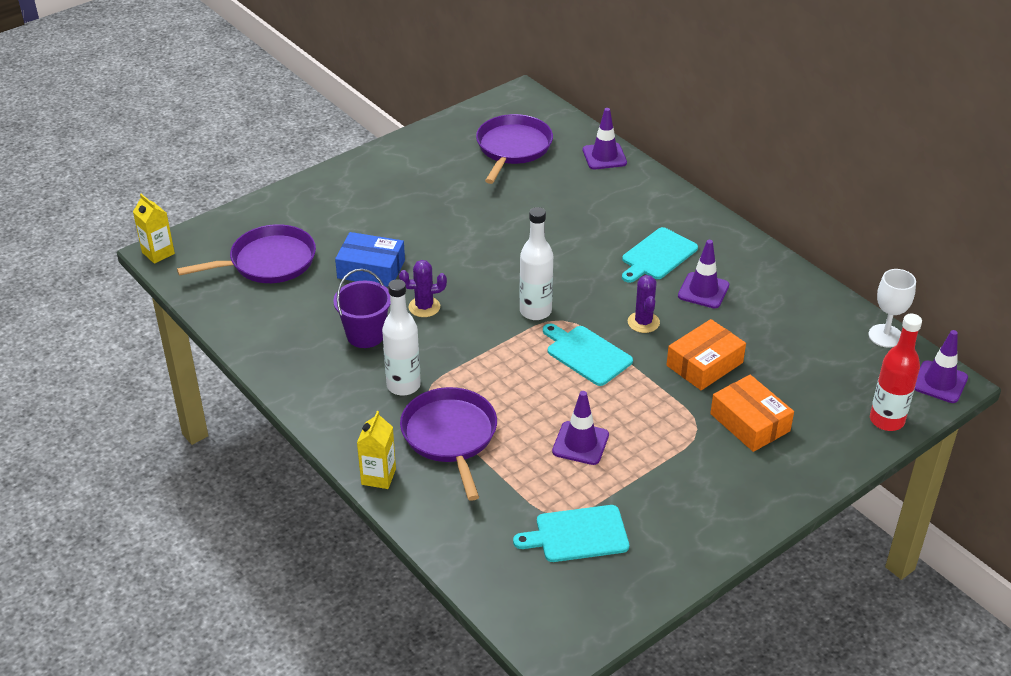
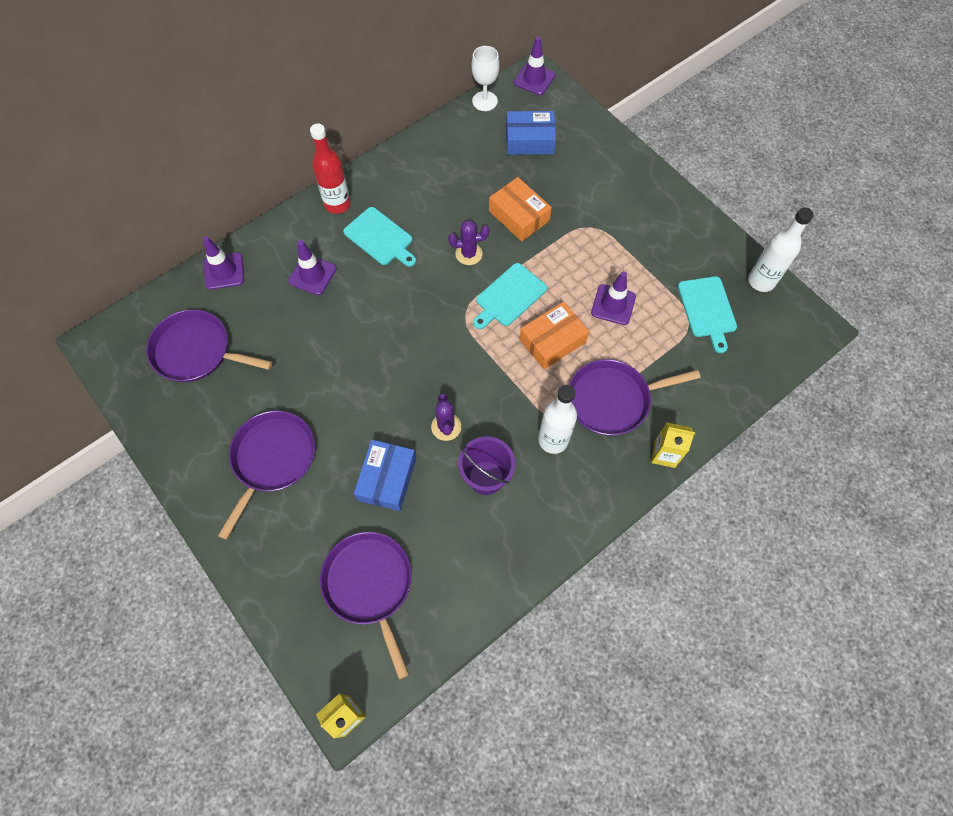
camera: 90 degrees left, 25 degrees up
(398, 199) = (272, 459): none -> purple pan
(535, 311) = (453, 334): white bottle -> white bottle (761, 281)
(703, 291) = (429, 209): purple traffic cone -> purple traffic cone (312, 275)
(750, 422) = (582, 193): orange box -> orange box (552, 341)
(829, 376) = (529, 140): none -> blue box
(886, 420) = (575, 114): red bottle -> red bottle (337, 204)

